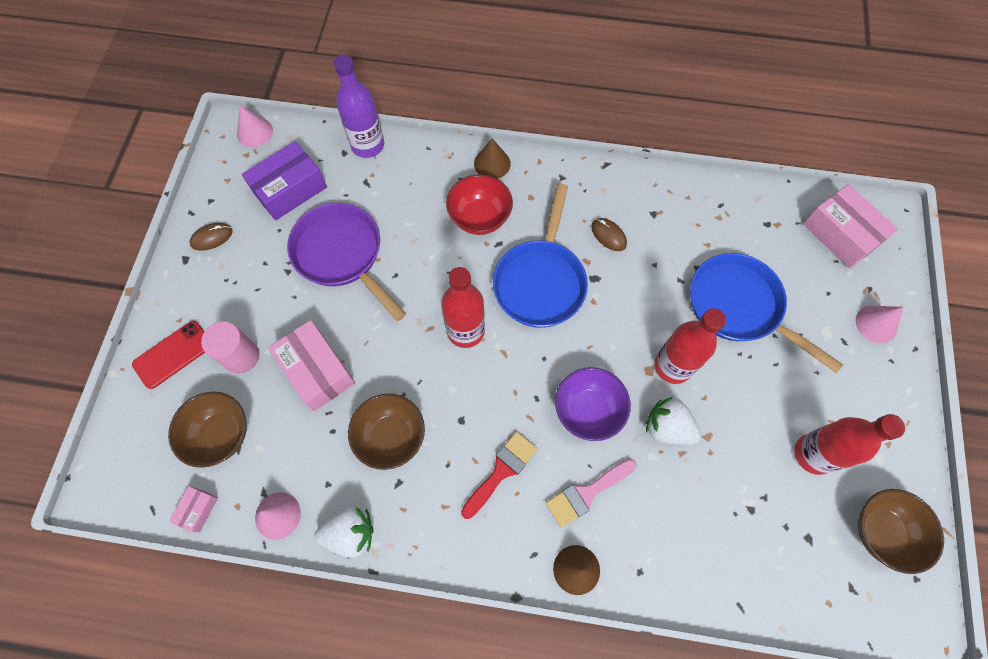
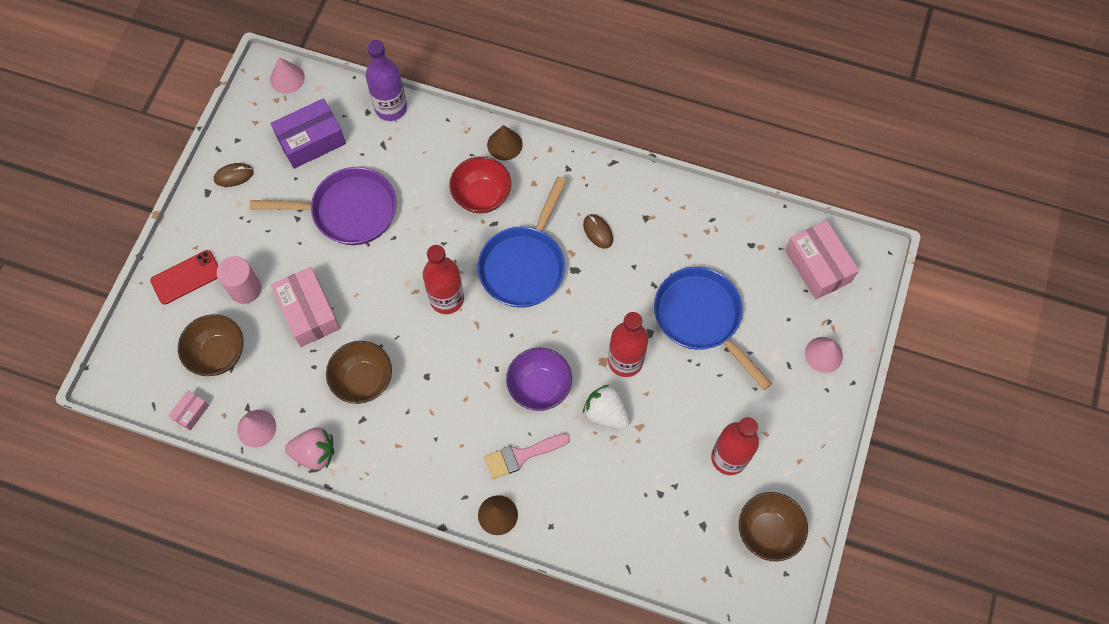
camera: 10 degrees right, 0 degrees up
(342, 255) = (348, 211): purple pan -> purple pan turned 120 degrees clockwise
(350, 533) = (315, 453): white strawberry -> pink strawberry
(501, 470) = (452, 424): red brush -> none

